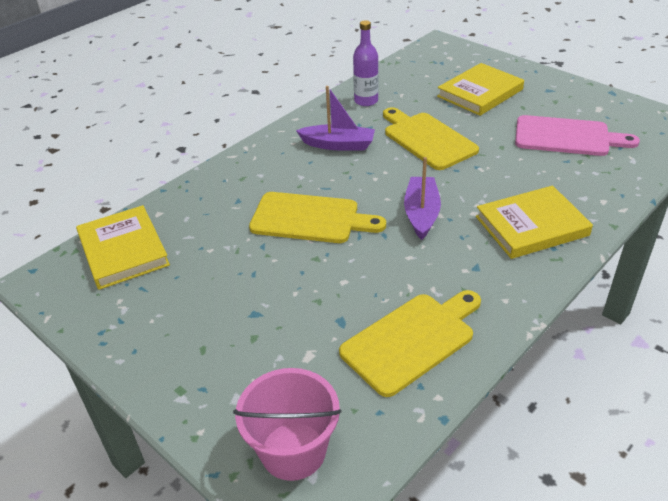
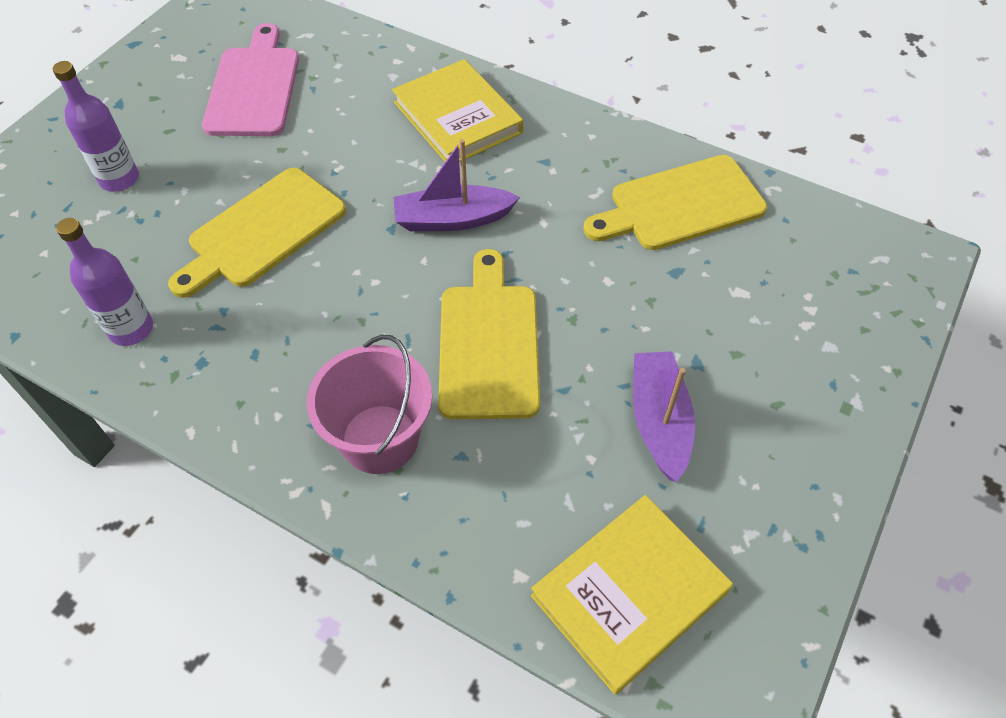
camera: 105 degrees left, 15 degrees up
(293, 450) = (865, 279): pink bucket -> pink bucket (380, 439)
(338, 145) = (282, 345): purple boat -> purple boat (659, 421)
(412, 340) = (680, 205): yellow cutting board -> yellow cutting board turned 60 degrees counterclockwise
(480, 93) = (119, 179): yellow book -> purple bottle

